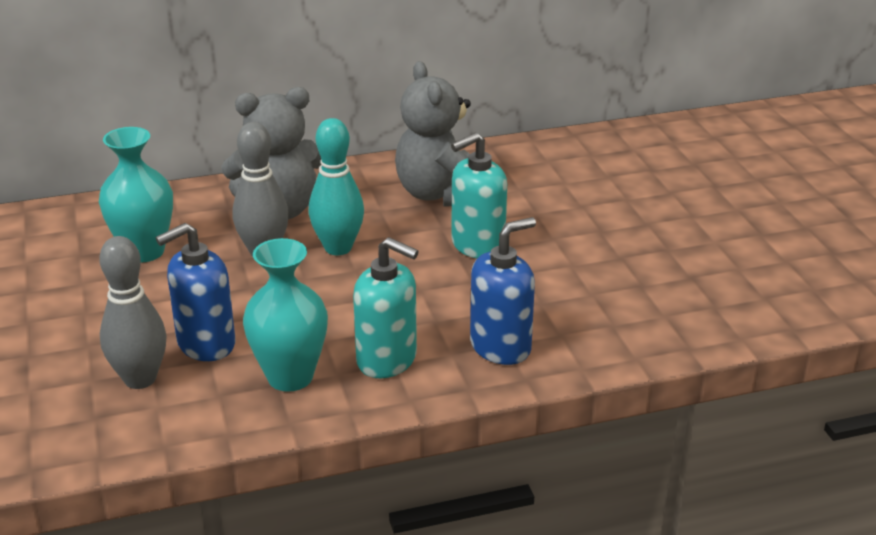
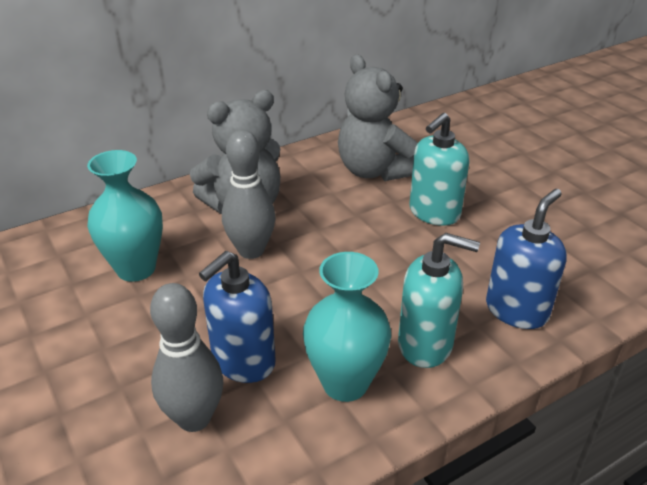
camera: 15 degrees left, 5 degrees up
(338, 248) = (316, 235): turquoise bowling pin -> none

